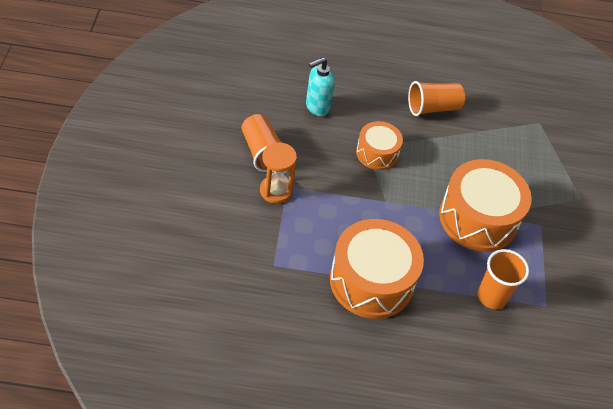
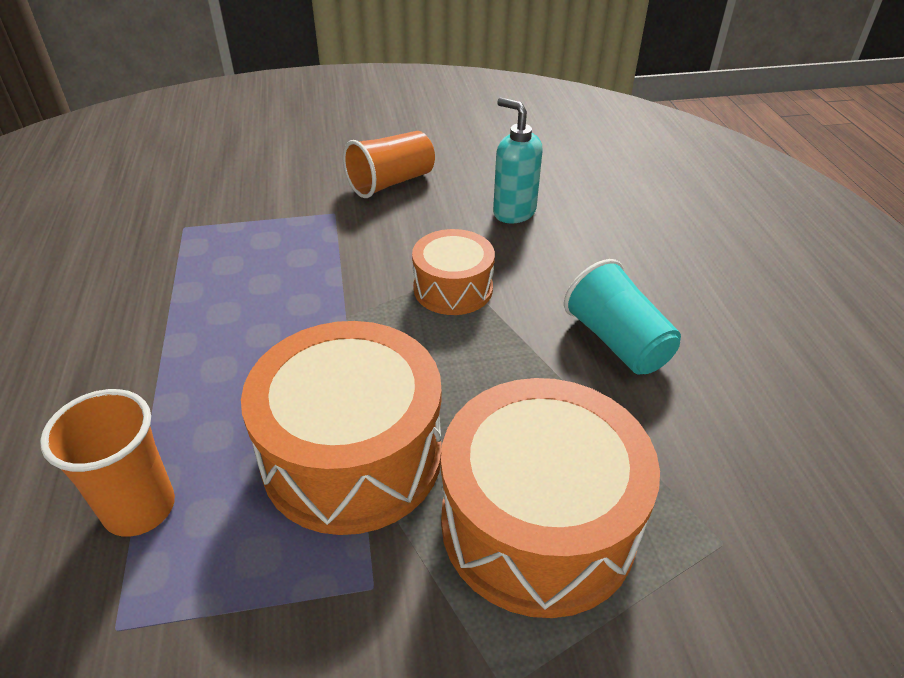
camera: 80 degrees right, 10 degrees down
(276, 191) = (323, 205): orange hourglass -> none
(371, 281) = (165, 326): orange drum -> orange drum (538, 523)
(433, 108) = (617, 341): orange cup -> turquoise cup

